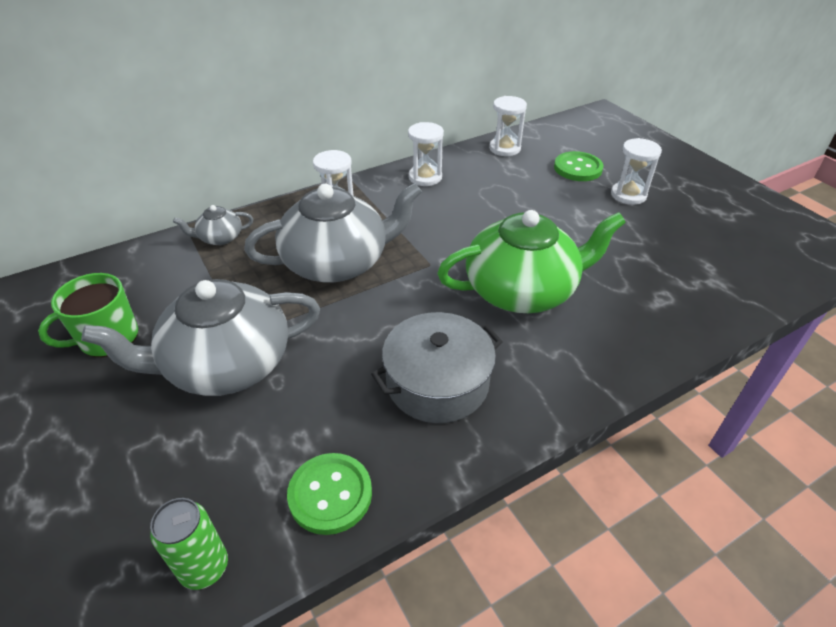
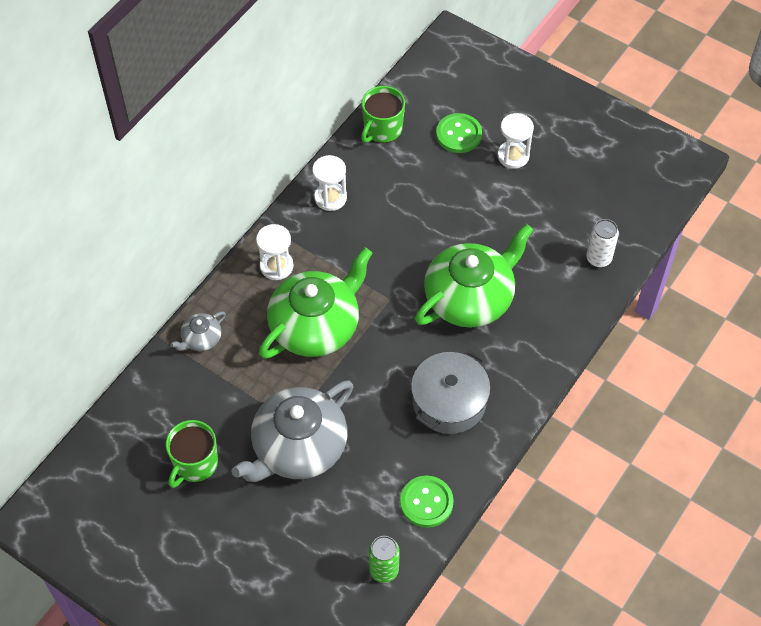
camera: 25 degrees left, 15 degrees up
(337, 262) = (316, 326): grey teapot -> green teapot
(504, 148) = (382, 129): white hourglass -> green mug
(700, 301) = (598, 258): none -> white can

